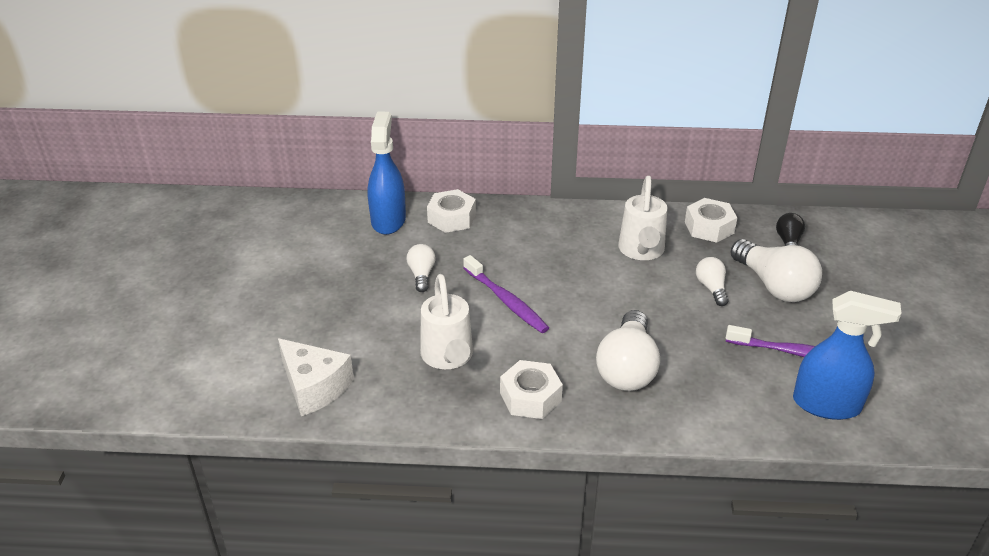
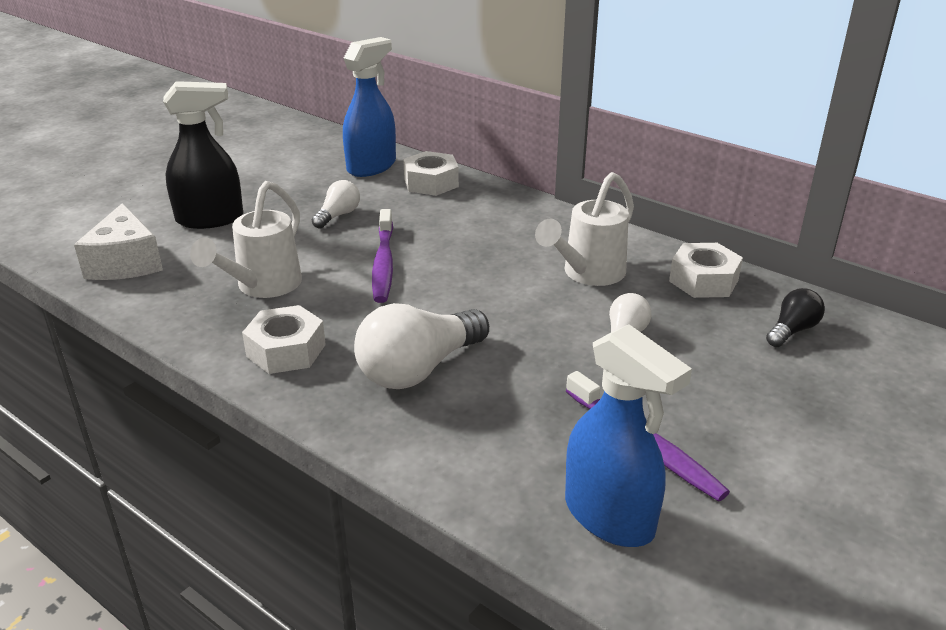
camera: 35 degrees right, 5 degrees down
(326, 320) = (210, 219): none -> black spray bottle
(774, 286) = (711, 365): white light bulb -> none

